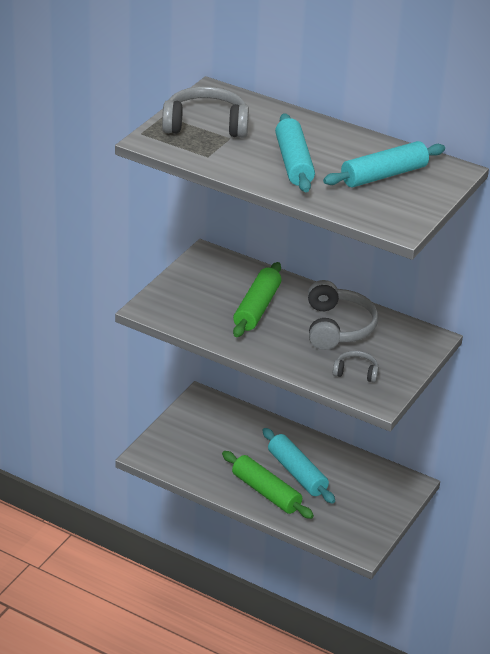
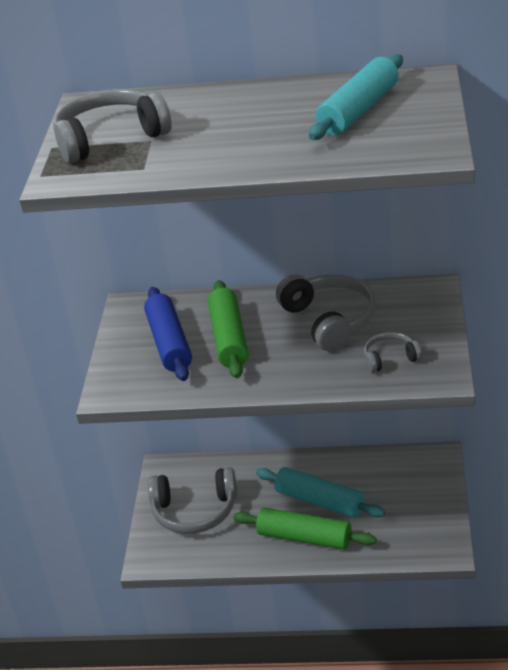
camera: 20 degrees left, 0 degrees up
(201, 437) = (195, 511): none -> grey headphones
(213, 293) = (169, 343): none -> blue rolling pin
(293, 163) = (248, 136): turquoise rolling pin -> none

